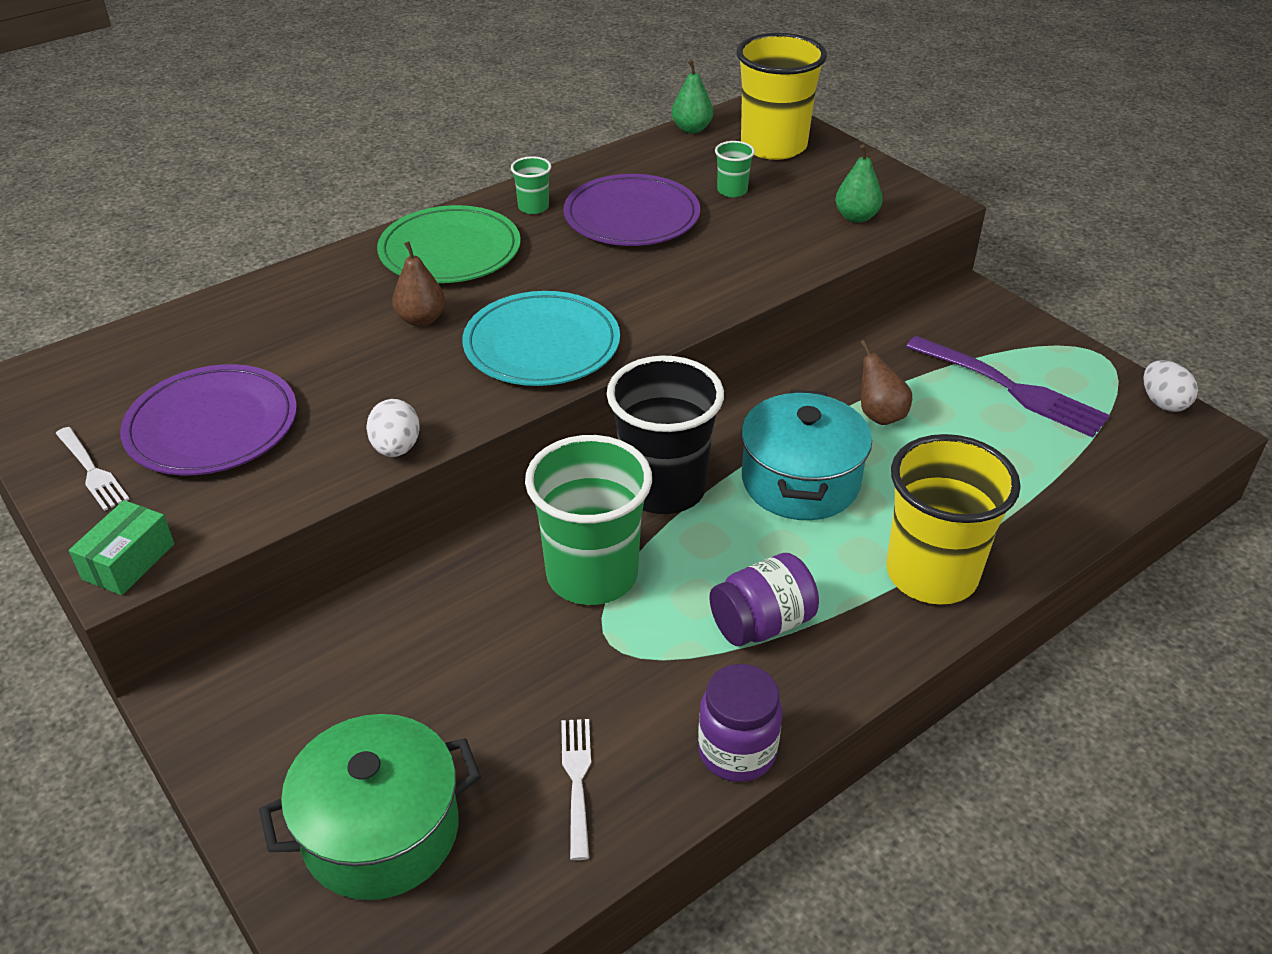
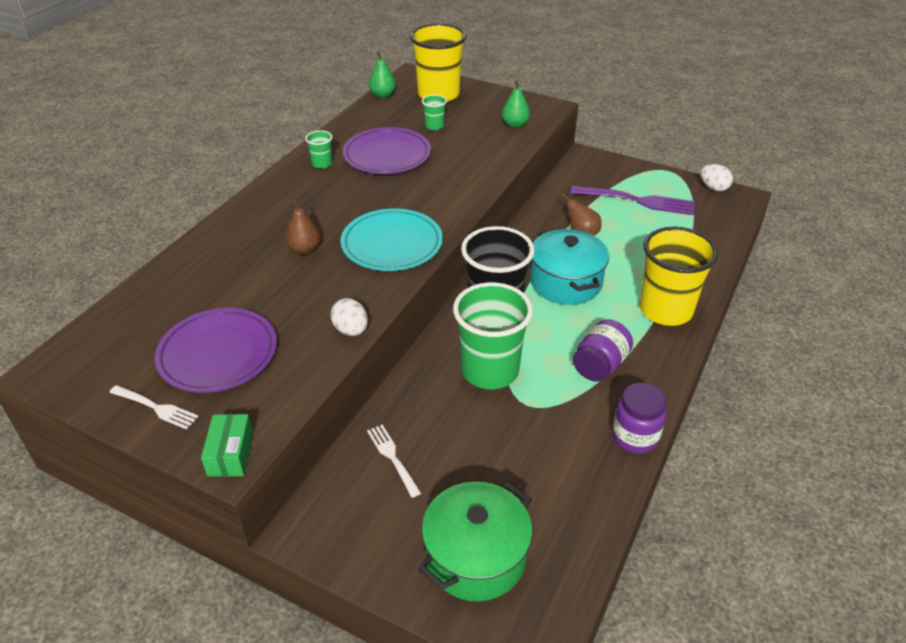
camera: 25 degrees left, 0 degrees up
(450, 251) = (289, 203): green plate -> none
(577, 781) = (564, 485): white fork -> white fork (393, 458)

